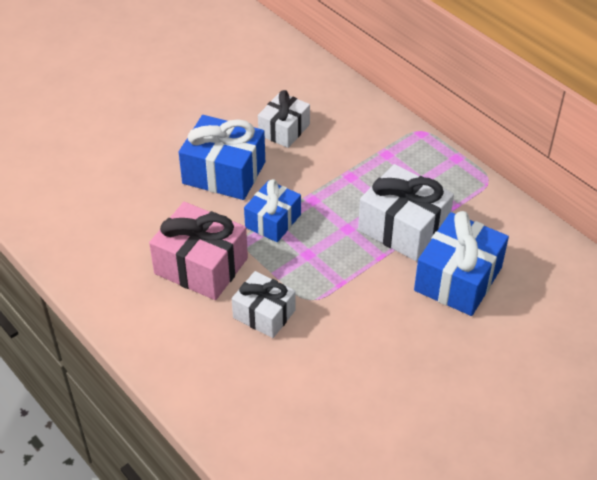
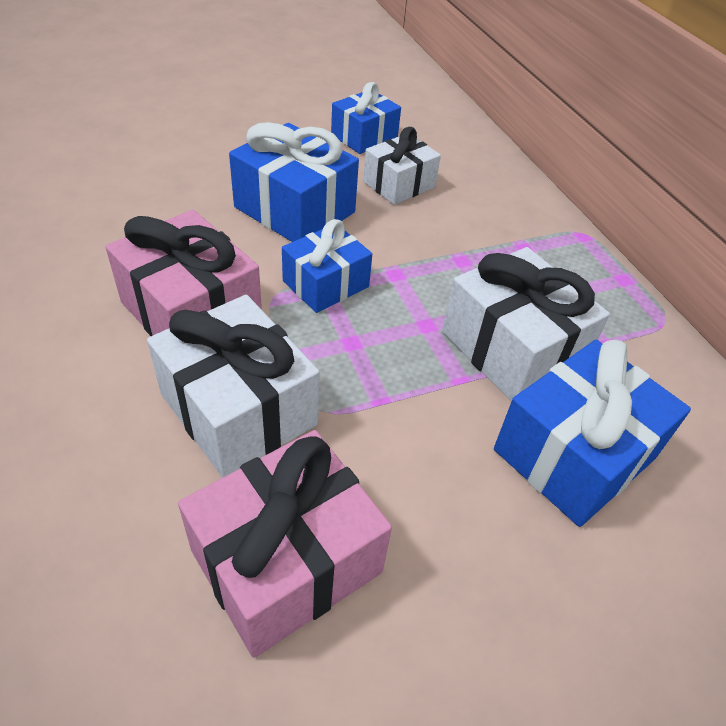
camera: 15 degrees right, 0 degrees up
(240, 95) = (364, 137): none -> blue gift
(264, 314) = (238, 409): white gift -> white gift, size x1.56
(332, 379) = (287, 561): none -> pink gift

